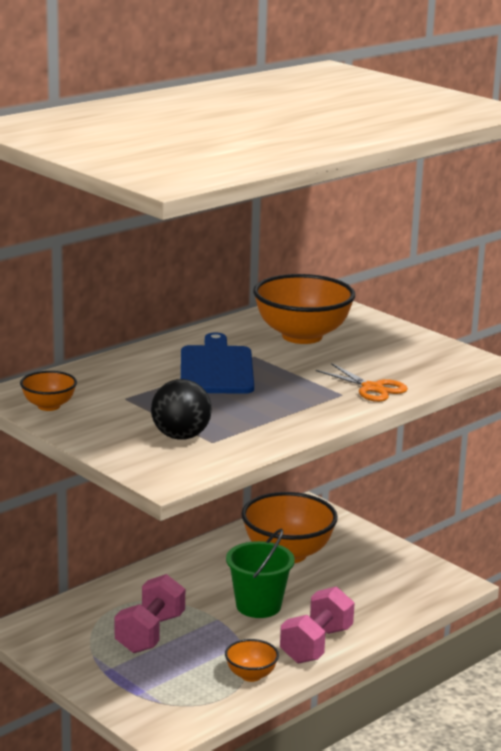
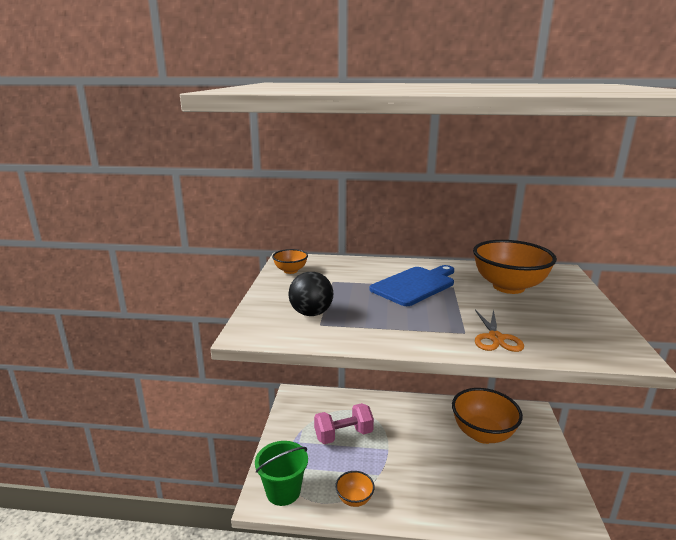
camera: 50 degrees right, 0 degrees up
(258, 606) = (421, 456): green bucket -> green bucket (283, 491)
(316, 645) = (419, 507): pink dumbbell -> none

